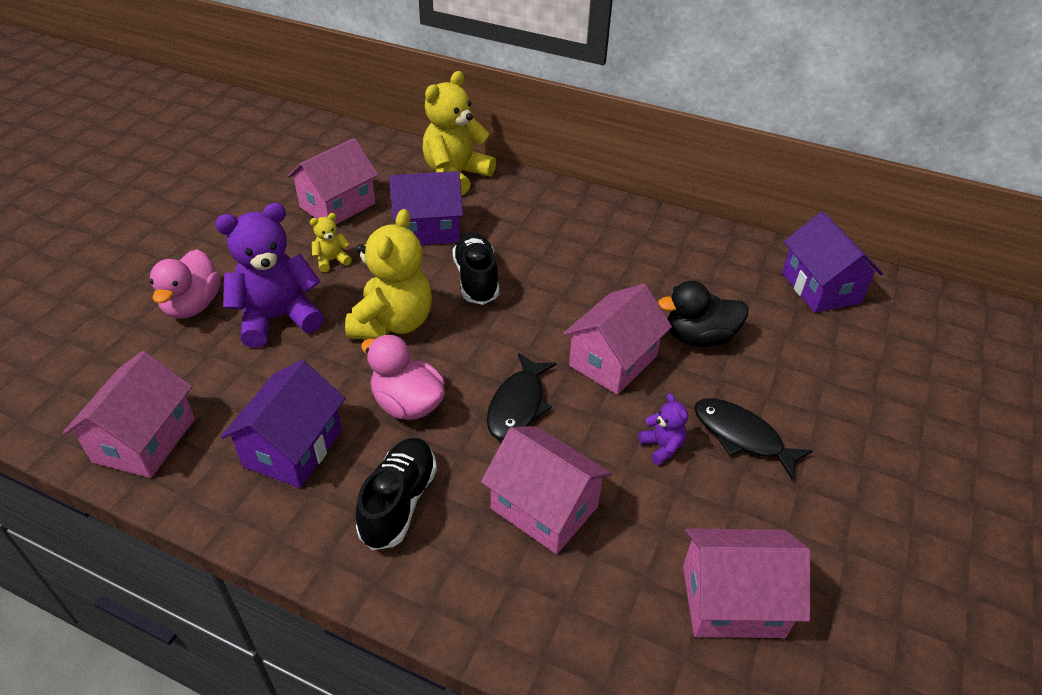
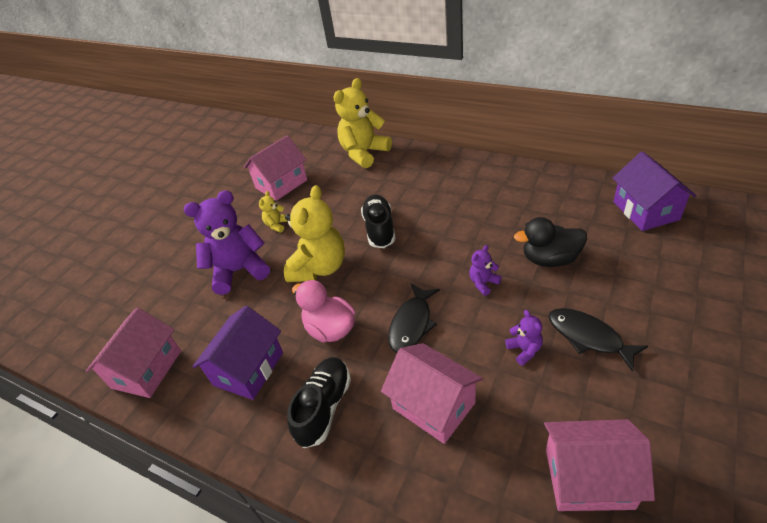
camera: 10 degrees right, 0 degrees up
(192, 305) = (182, 267): pink duck -> none
(331, 261) = (277, 225): yellow teddy bear -> yellow teddy bear turned 45 degrees counterclockwise
(428, 229) = (344, 195): purple house -> none
(613, 361) = (483, 283): pink house -> purple teddy bear

